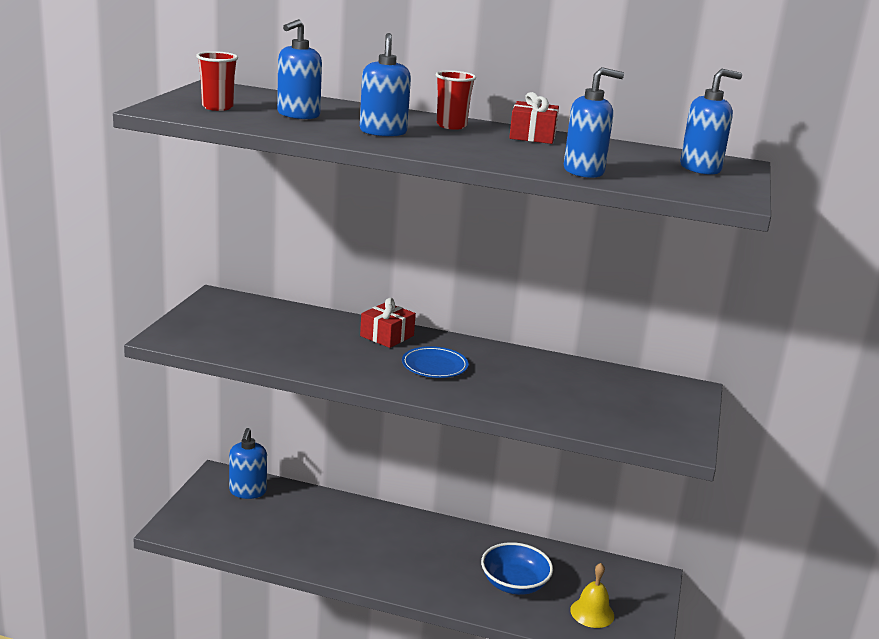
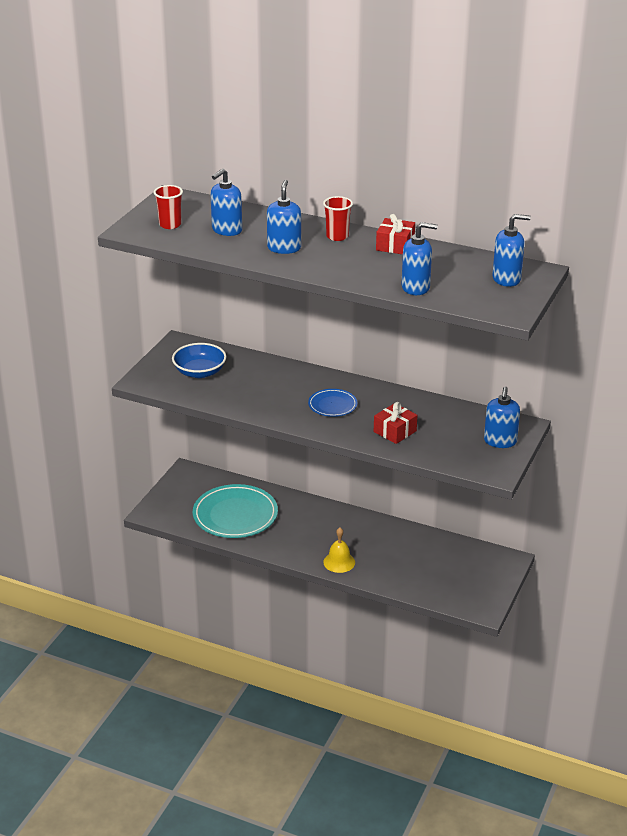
camera: 10 degrees right, 10 degrees up
(247, 491) = (208, 485): blue soap dispenser -> blue soap dispenser (500, 441)
(287, 529) = (235, 515): none -> turquoise plate
(387, 336) = (302, 378): red gift -> red gift (395, 431)
(514, 584) = (399, 561): blue bowl -> blue bowl (199, 372)
(592, 613) = (452, 585): yellow bell -> yellow bell (339, 562)

